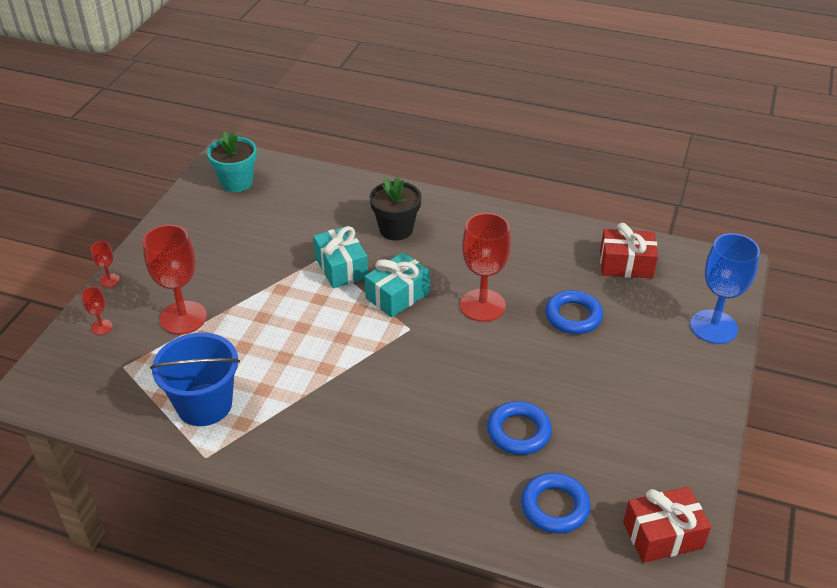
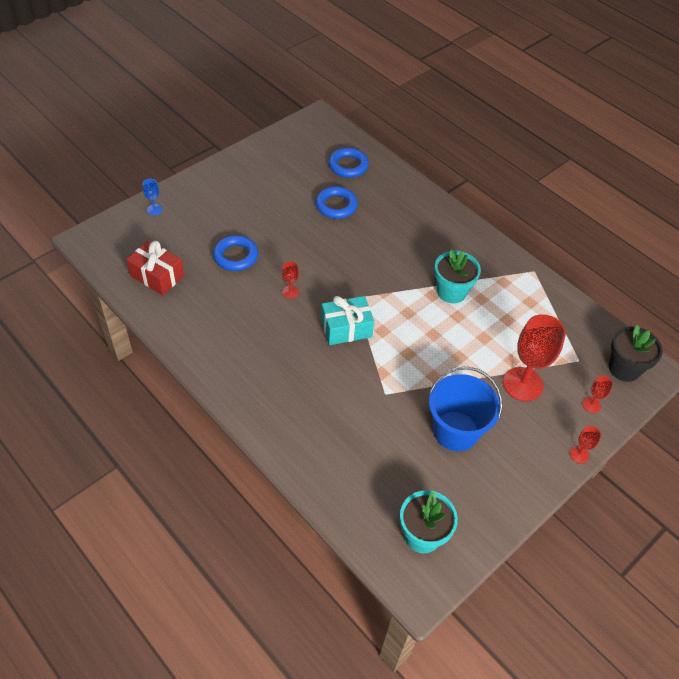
camera: 155 degrees left, 10 degrees up
(204, 404) = (525, 305): blue bucket -> blue bucket (455, 431)
(303, 382) = (451, 292): none -> turquoise flower pot
(341, 268) = (374, 375): turquoise gift -> none
(396, 229) = (304, 394): black flower pot -> black flower pot (624, 368)
(482, 305) = (290, 292): red goblet -> red goblet, size x0.45
(662, 535) = (306, 134): red gift -> none
(713, 327) = (154, 209): blue goblet -> blue goblet, size x0.45

